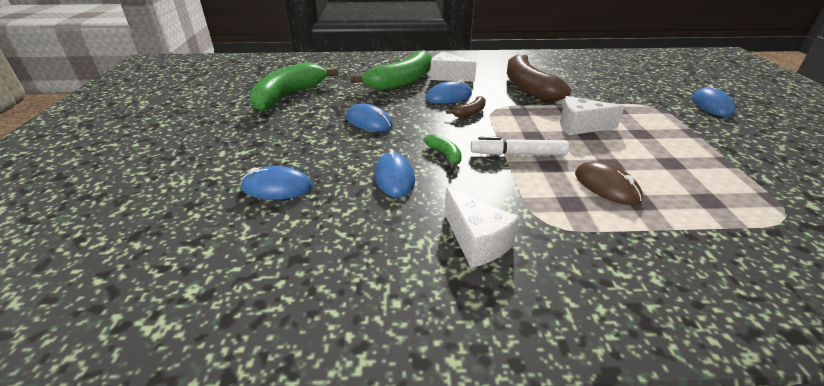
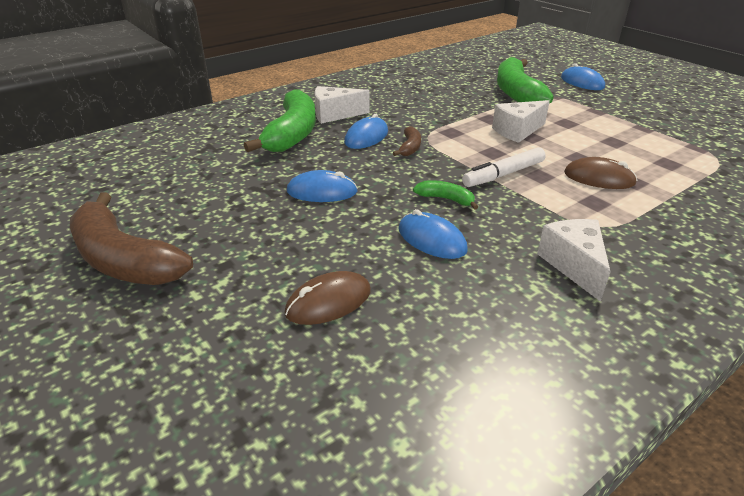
camera: 35 degrees left, 0 degrees up
(277, 187) = (328, 302): blue mouse -> brown mouse
(289, 96) = (175, 193): green banana -> green banana (516, 93)
(476, 241) = (574, 265): white cheese -> white cheese turned 120 degrees counterclockwise
(528, 87) = (427, 105): brown banana -> brown banana (124, 259)

